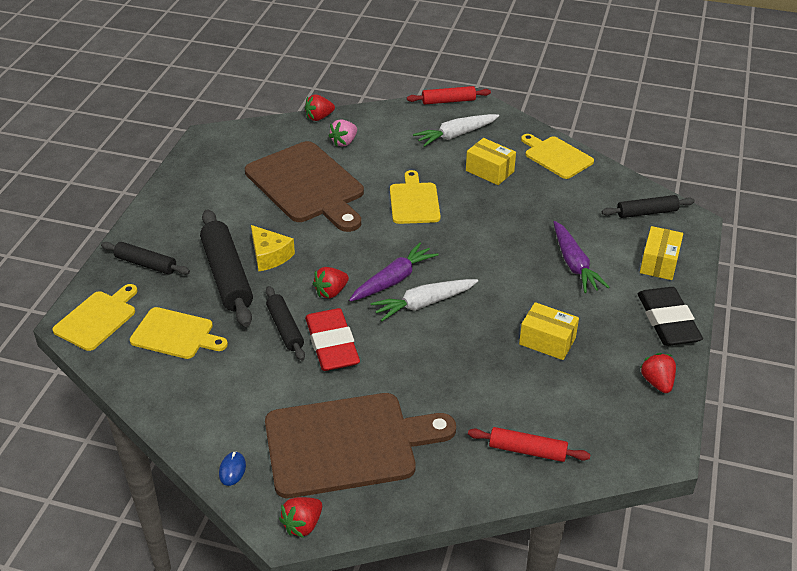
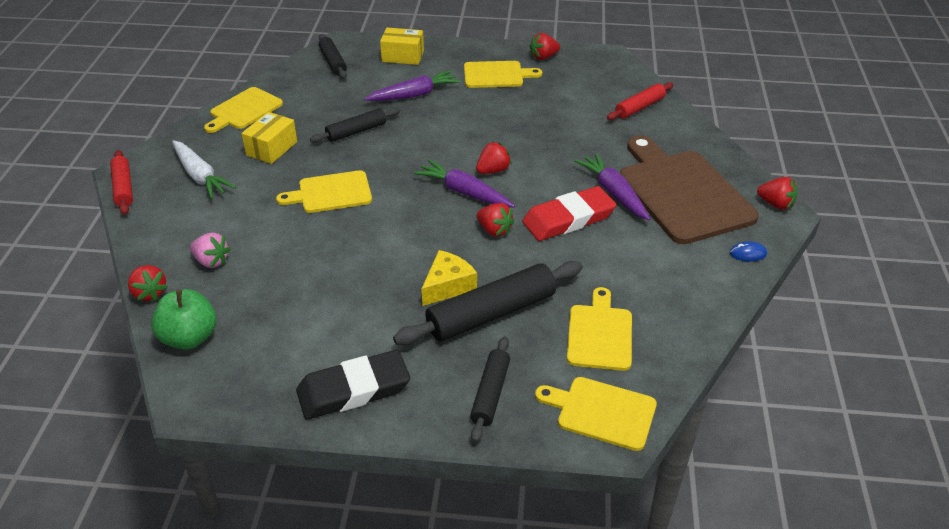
camera: 100 degrees left, 0 degrees up
(266, 134) = (189, 338): none -> green apple
(285, 328) = (558, 253): black rolling pin -> black rolling pin (356, 131)
(307, 185) = (307, 278): brown cutting board -> none
(363, 386) = (613, 193): none -> purple carrot
(423, 304) = (493, 170): white carrot -> red strawberry
(527, 450) = (639, 107): red rolling pin -> red rolling pin turned 45 degrees clockwise
(547, 341) = (517, 104): yellow box -> none
(614, 333) = (496, 75): none -> yellow cutting board
(667, 321) = (473, 53): black eraser -> black eraser (353, 390)

